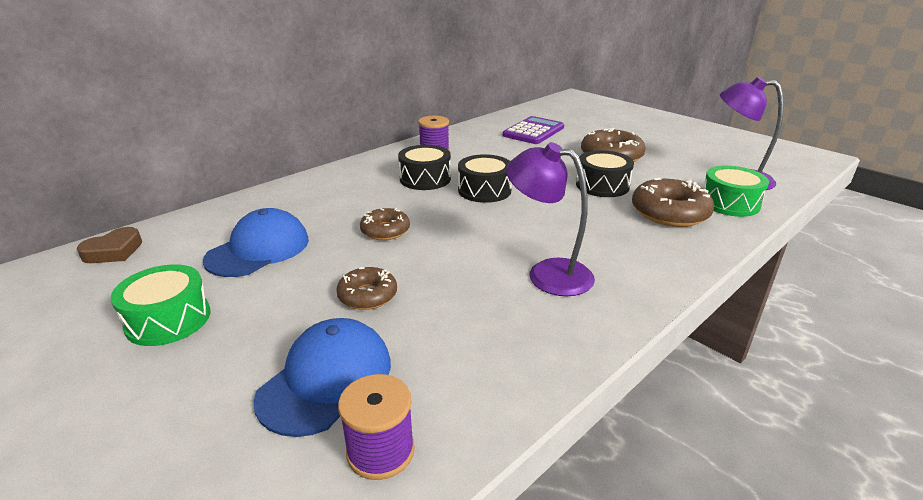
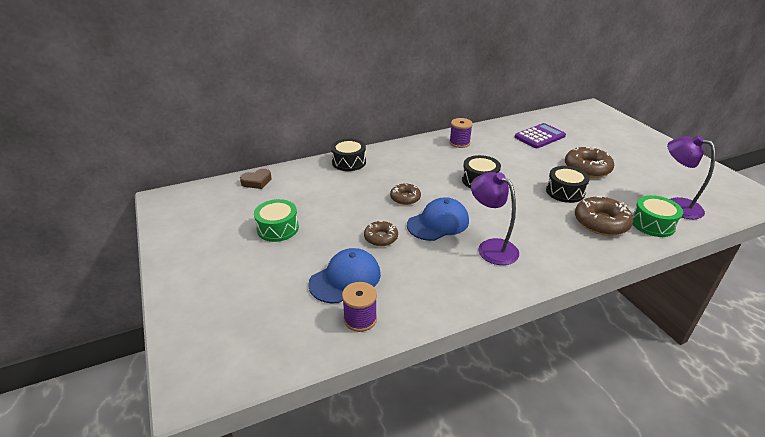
camera: 20 degrees right, 5 degrees up
(258, 249) = (330, 196): blue cap -> blue cap (438, 223)
(425, 179) = (444, 164): black drum -> black drum (349, 162)

